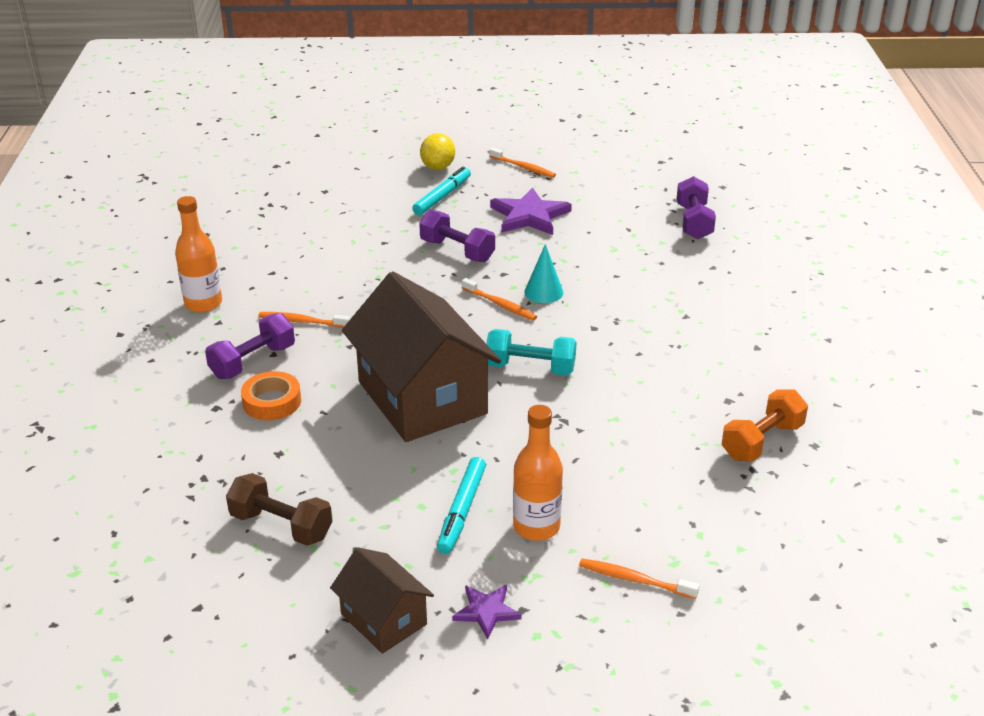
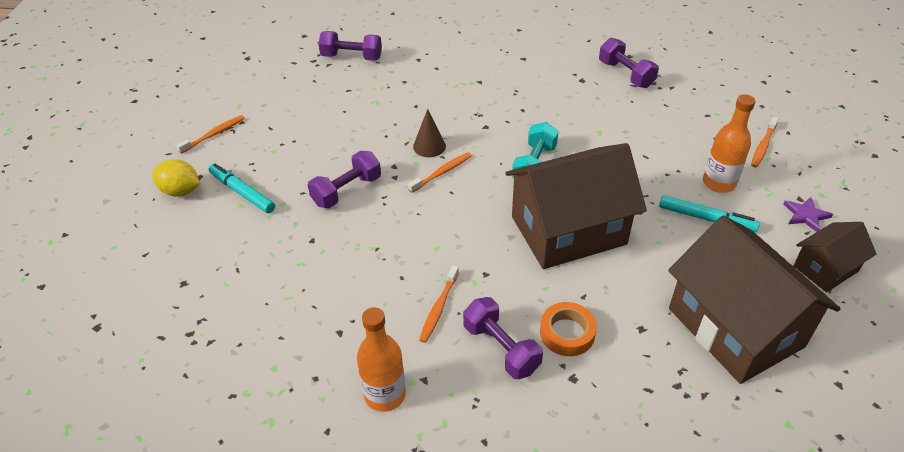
camera: 80 degrees left, 10 degrees up
(281, 526) = (735, 327): brown dumbbell -> brown house
(529, 216) = (304, 140): purple star -> none
(543, 292) = (429, 146): turquoise cone -> brown cone
(762, 441) = (626, 74): orange dumbbell -> purple dumbbell

